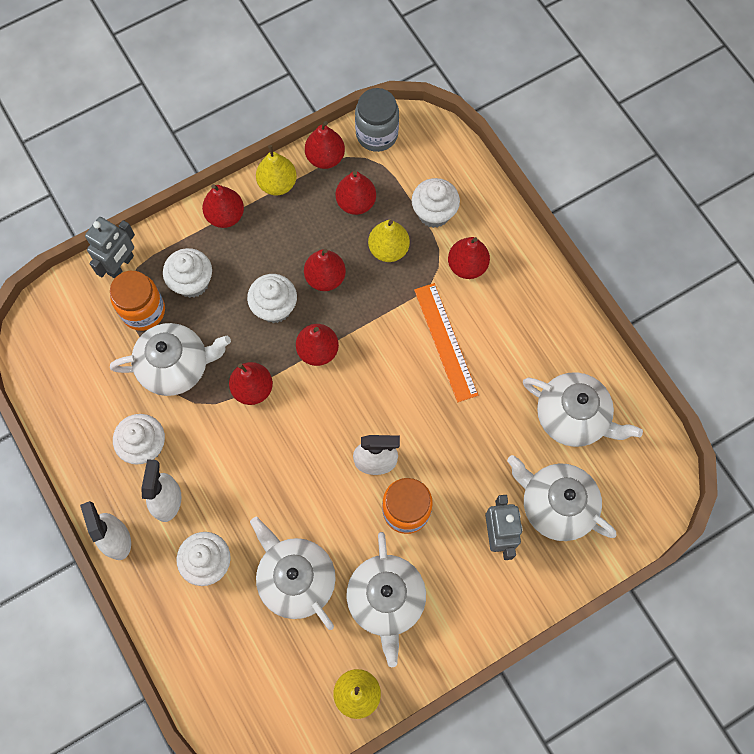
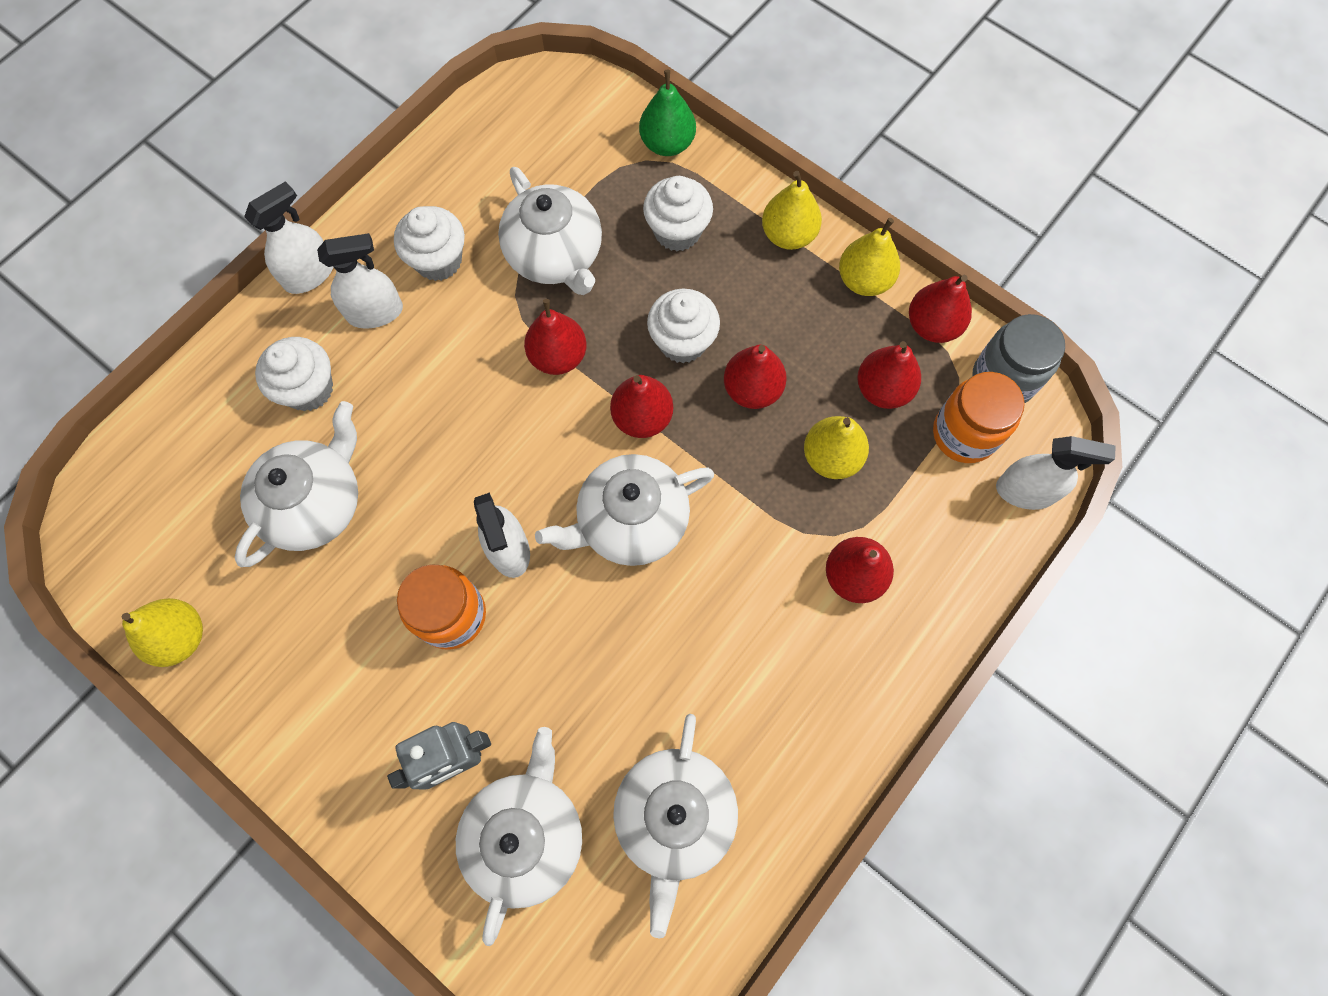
camera: 70 degrees right, 0 degrees up
(121, 265) = (667, 144): grey robot -> green pear
(143, 311) = (616, 191): orange jar -> orange jar (964, 434)
(225, 216) = (788, 235): red pear -> yellow pear
(386, 600) = (317, 631): white teapot -> white teapot (630, 521)
(434, 213) = (916, 500): white cupcake -> none
(445, 341) = (722, 585): orange ruler -> none
(450, 152) = (1025, 491): none -> white spray bottle

